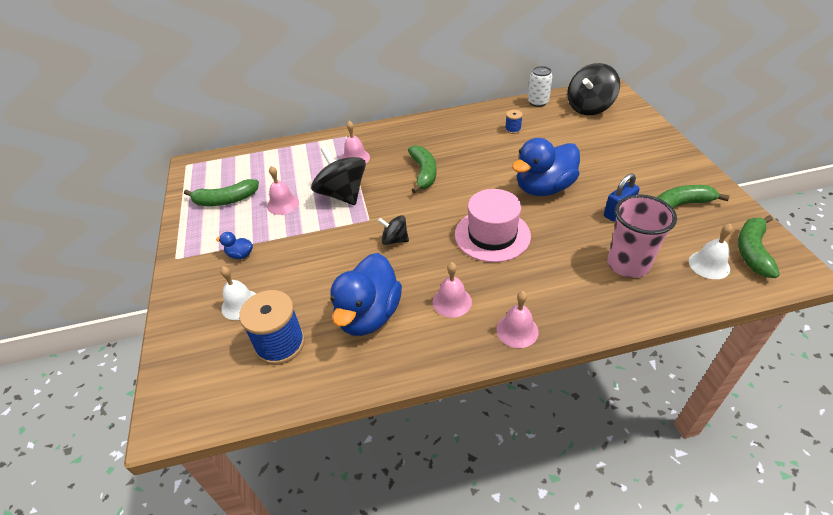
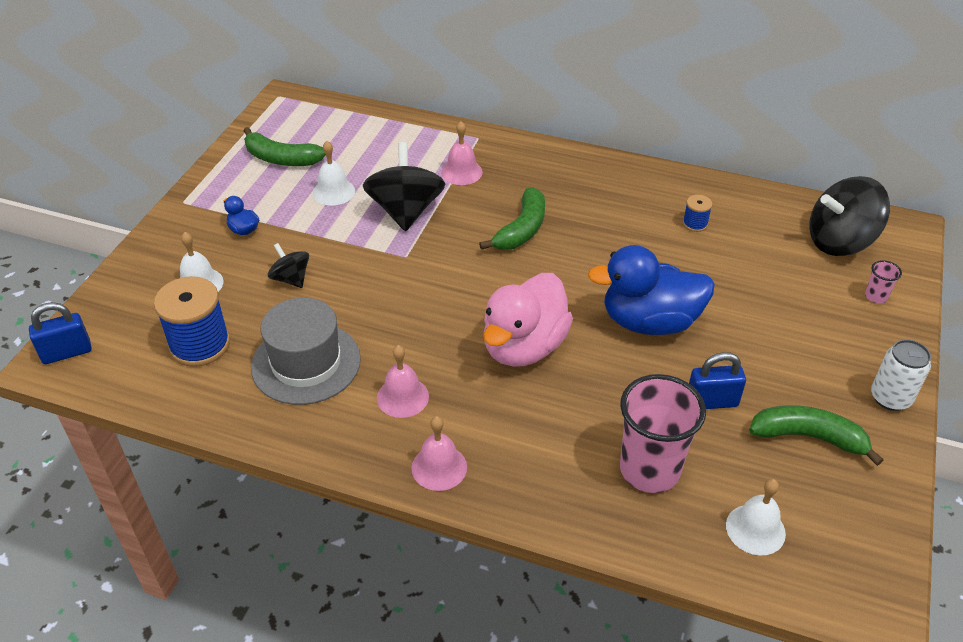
camera: 30 degrees right, 0 degrees up
(175, 407) = (67, 352): none -> blue padlock
(283, 204) = (333, 192): pink bell -> white bell
(368, 315) = (306, 363): blue duck -> grey hat
(394, 240) = (410, 295): black spinning top -> black spinning top (291, 279)
(492, 235) = (524, 347): pink hat -> pink duck
(538, 102) = (772, 200): white can -> white can (890, 398)
(633, 125) = (876, 297): none -> pink cup
(752, 251) = (837, 547): green banana -> none

